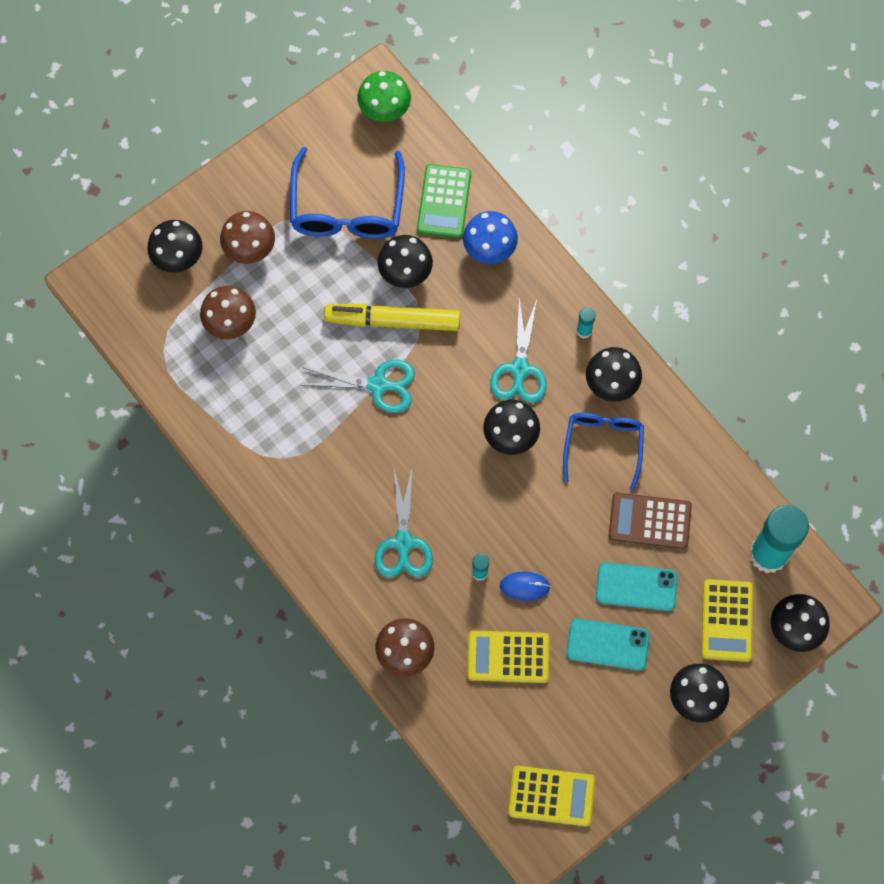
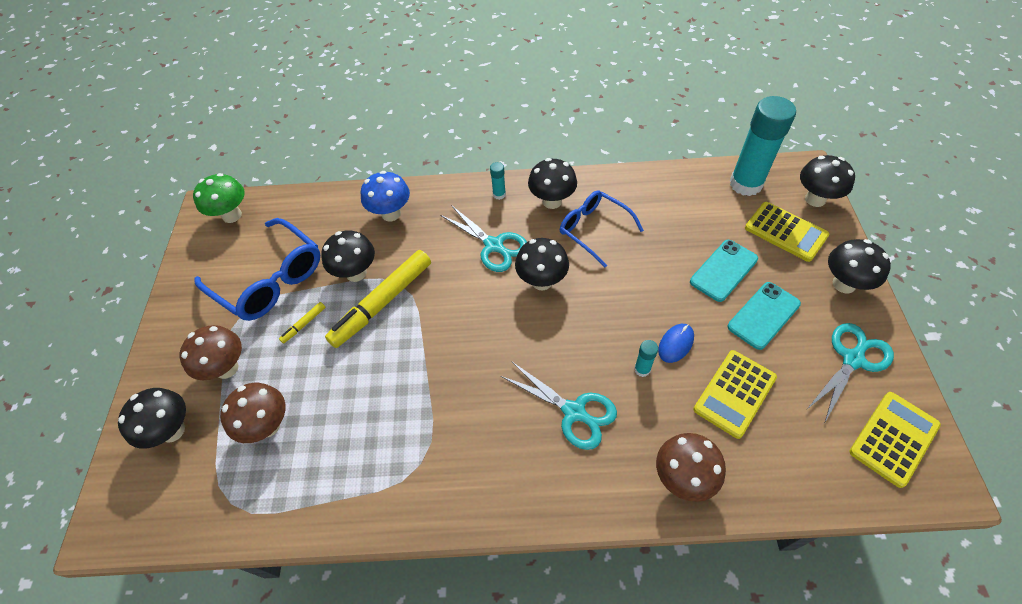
camera: 50 degrees left, 15 degrees down
(328, 275) = (304, 324): none -> yellow marker
(378, 385) = (423, 345): turquoise scissors -> turquoise scissors (853, 359)
(444, 202) = (330, 219): green calculator -> none
(649, 521) = (674, 234): brown calculator -> none

